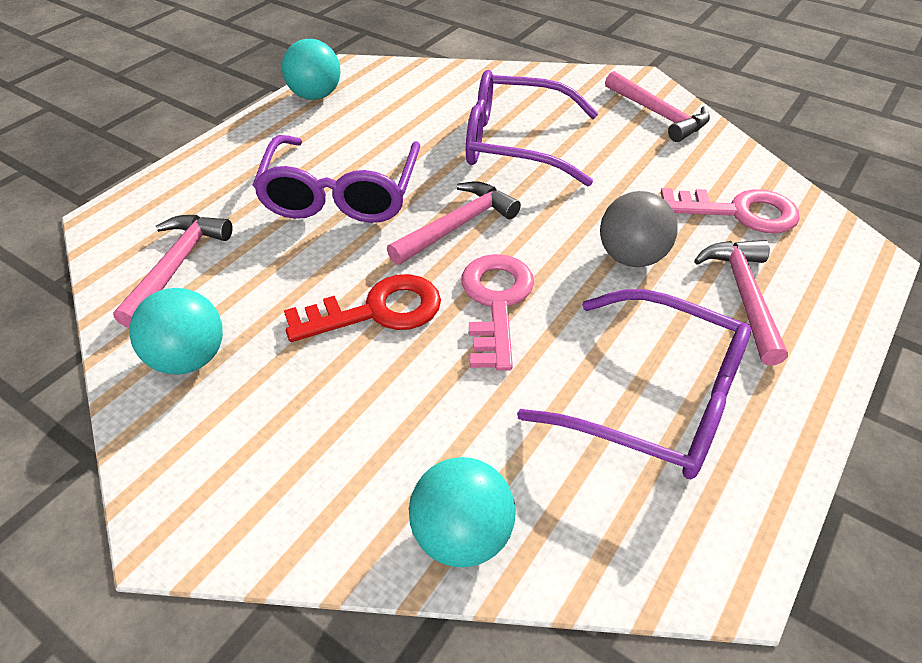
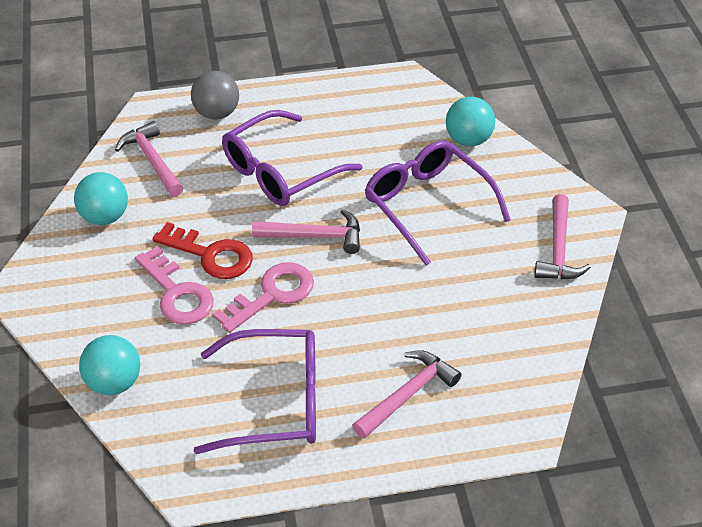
camera: 45 degrees right, 0 degrees up
(176, 266) = (152, 161): pink hammer -> pink hammer turned 90 degrees counterclockwise
(315, 95) = (354, 88): turquoise ball -> turquoise ball (468, 140)
(631, 257) = (381, 326): grey ball -> grey ball (217, 113)
(655, 399) = (275, 402): purple glasses -> purple glasses turned 75 degrees counterclockwise
(738, 212) = (493, 349): pink key -> pink key (177, 293)

